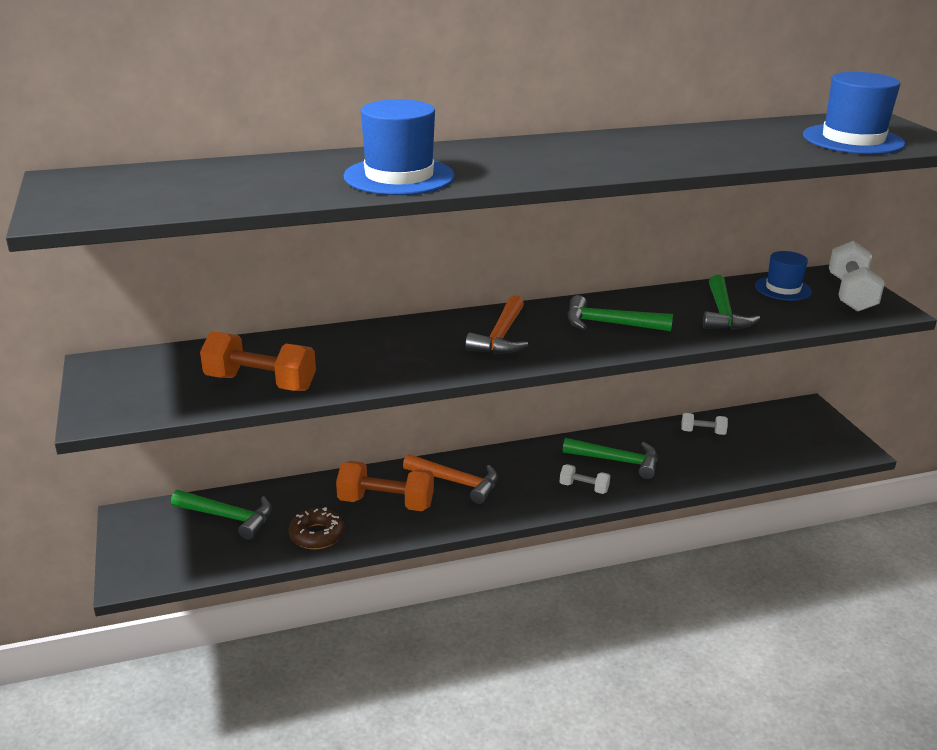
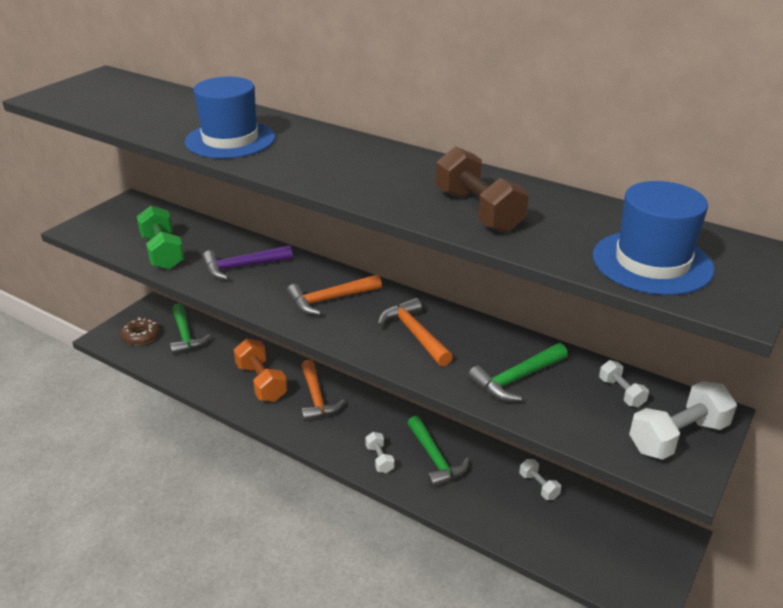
camera: 50 degrees right, 5 degrees up
(260, 383) = (162, 252): orange dumbbell -> green dumbbell
(317, 535) = (201, 375): brown donut -> brown donut (141, 336)
(370, 353) = (242, 267): none -> purple hammer
(609, 324) = (415, 334): green hammer -> orange hammer
(706, 151) = (478, 211): none -> brown dumbbell
(783, 289) = (621, 392): blue hat -> white dumbbell

